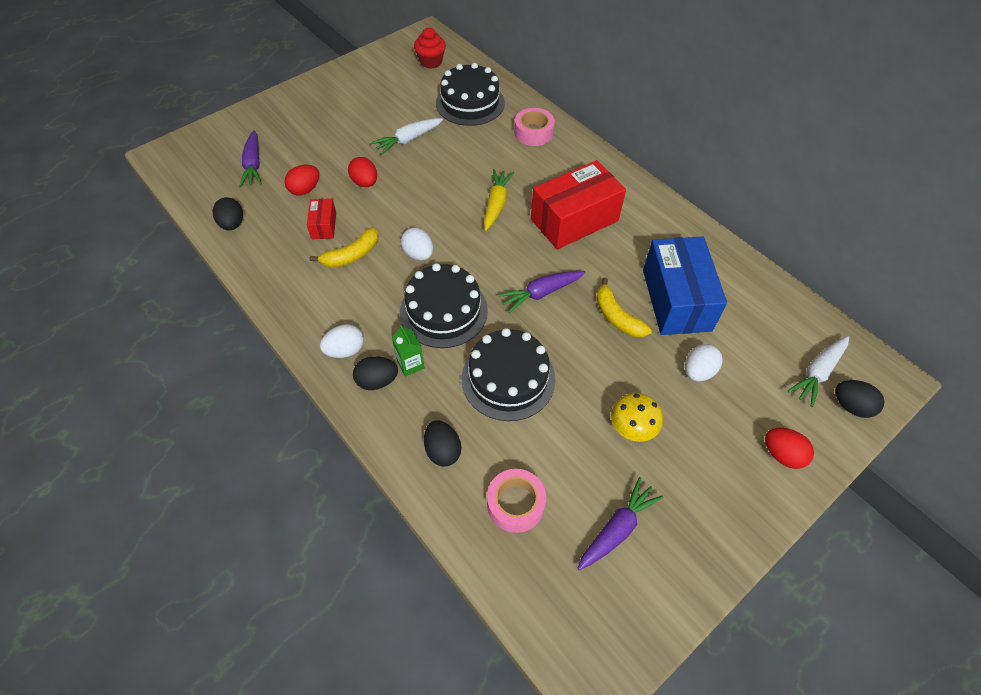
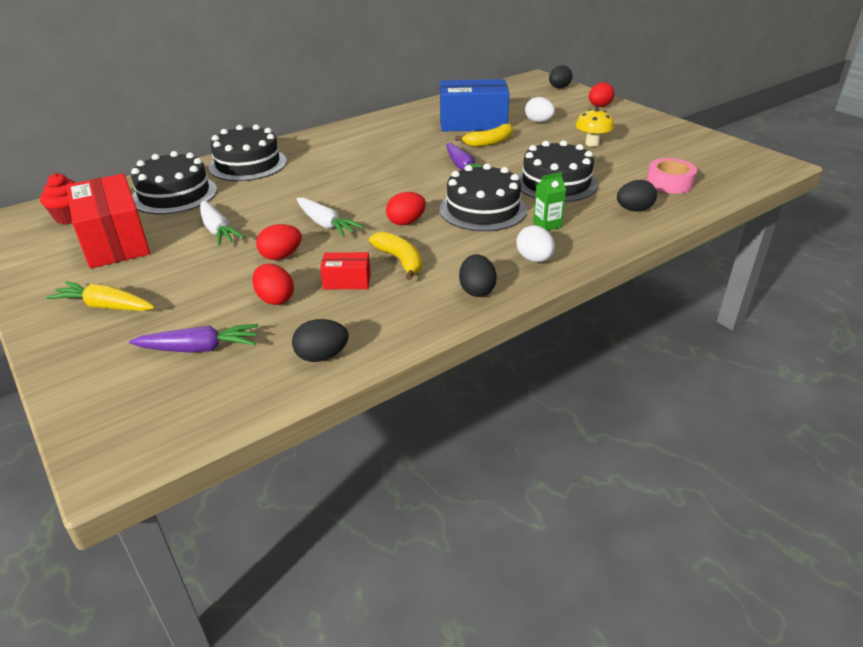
camera: 85 degrees left, 20 degrees down
(377, 381) = (569, 241): black egg -> black egg (477, 290)
(418, 254) = (406, 222): white egg -> red egg
(496, 204) = (346, 184): yellow carrot -> yellow carrot (105, 306)
(533, 132) = (248, 164): pink tape -> black cake
(574, 220) = (378, 152): red box -> red box (115, 241)
(617, 529) = (673, 152): purple carrot -> none
(817, 373) = (535, 92): white carrot -> white carrot (326, 224)

